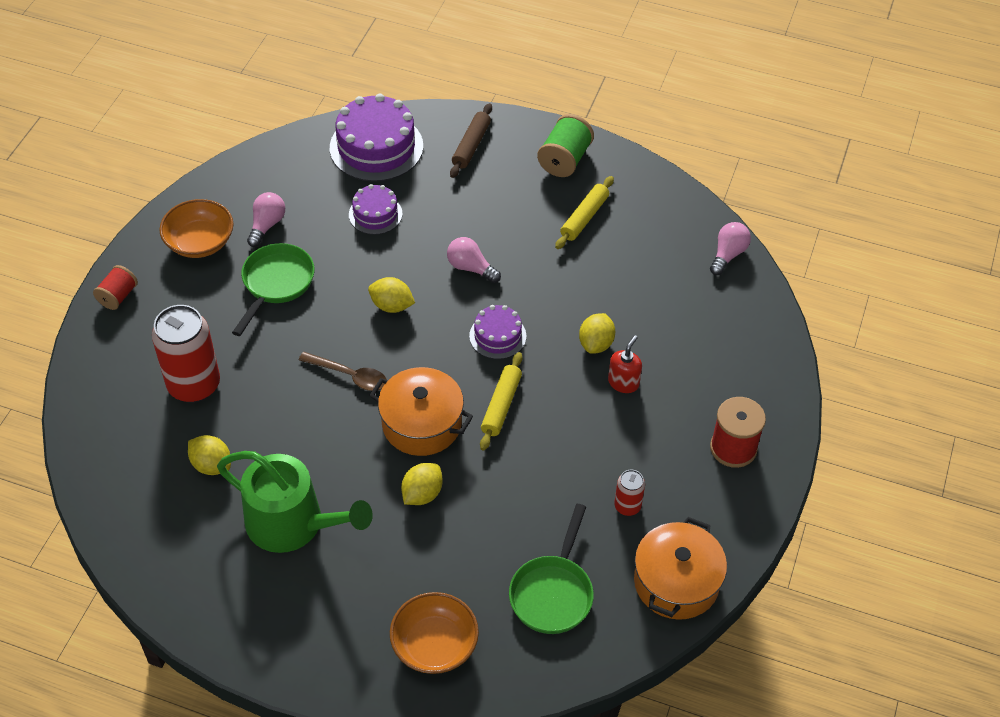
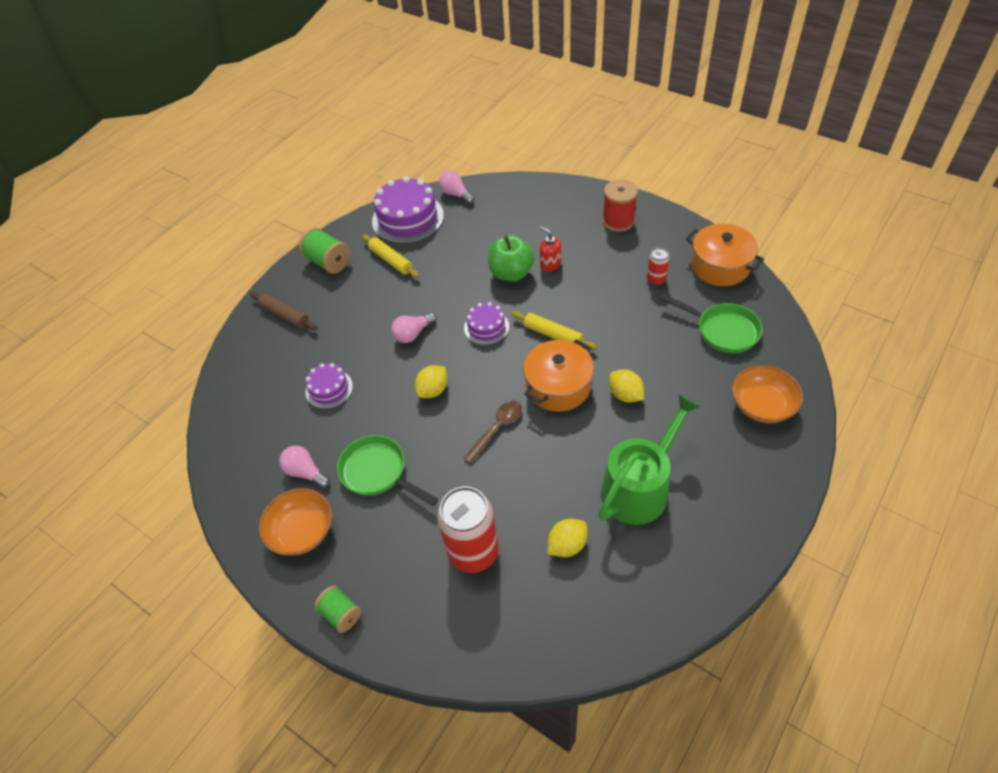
camera: 70 degrees left, 0 degrees up
(118, 296) = (341, 614): red spool -> green spool
(376, 147) = (253, 378): purple cake -> purple cake (408, 218)
(596, 344) = (511, 273): yellow lemon -> green apple

